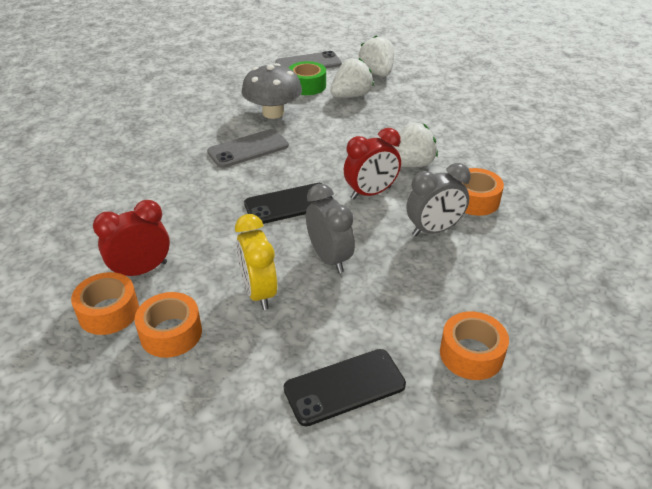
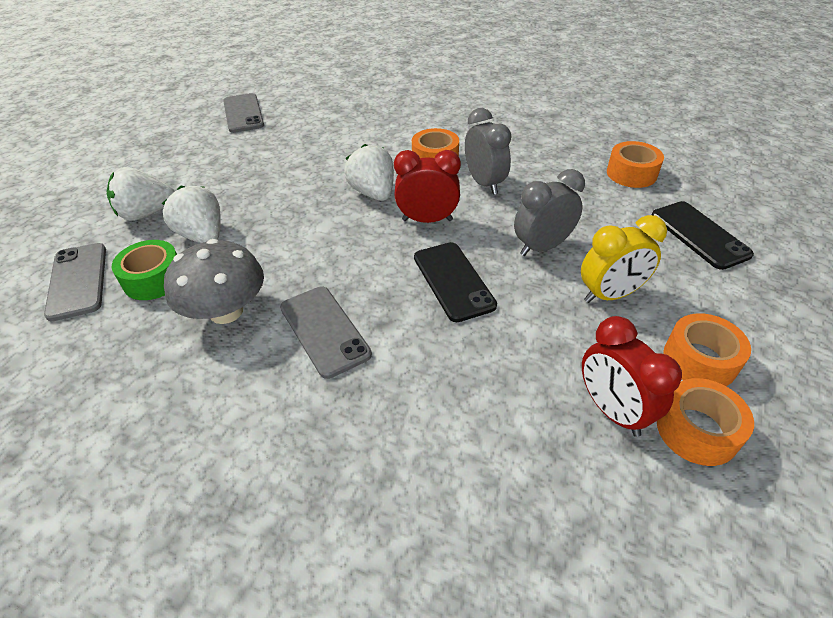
camera: 90 degrees left, 5 degrees up
(371, 193) = (427, 220): red clock -> red clock turned 60 degrees counterclockwise
(534, 92) = (243, 113): none -> grey phone

